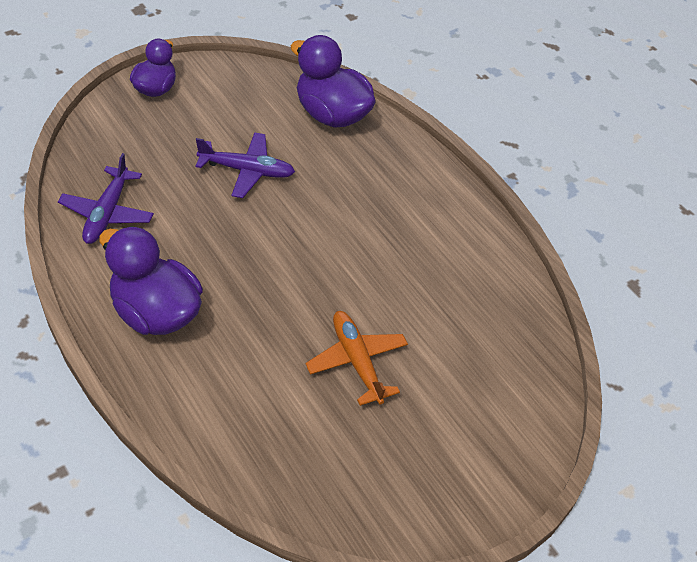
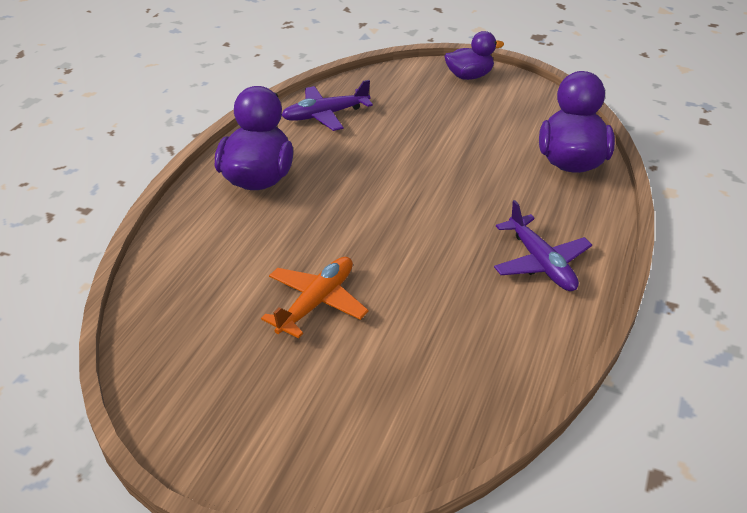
camera: 60 degrees right, 10 degrees down
(247, 171) = (447, 151): purple plane -> purple plane (540, 262)

